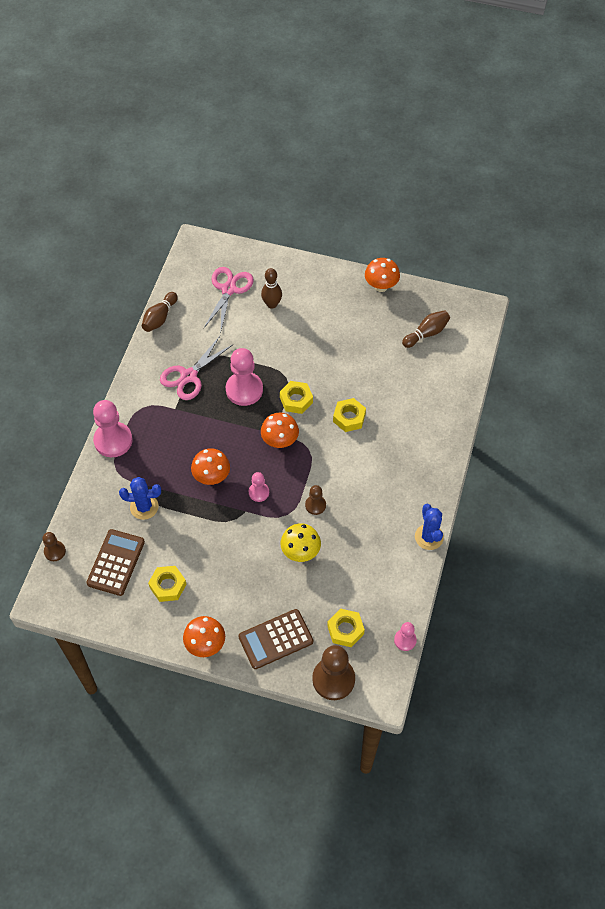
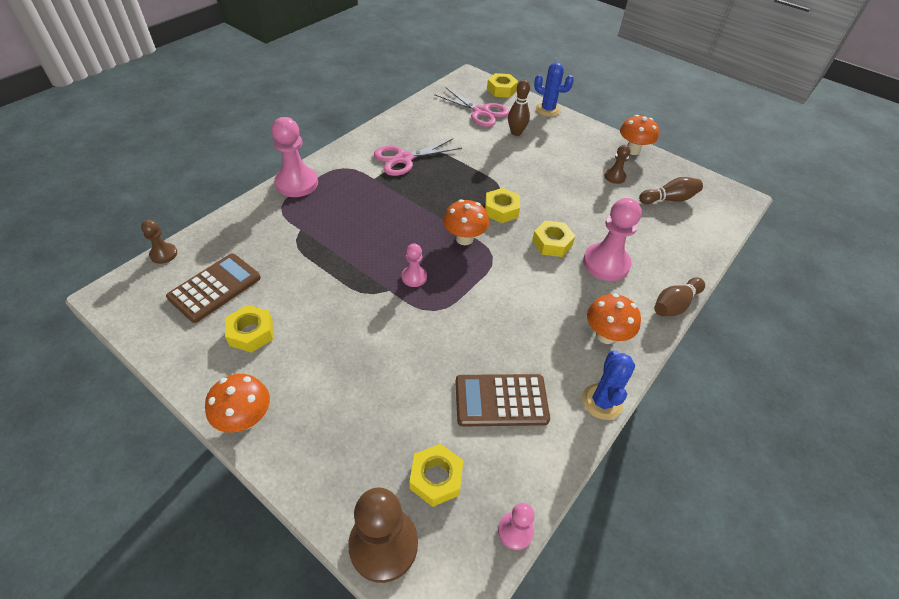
camera: 20 degrees right, 10 degrees down
(144, 507) = (284, 247): blue cactus -> blue cactus (547, 110)
(160, 318) = (405, 112): brown bowling pin -> brown bowling pin (674, 305)
(212, 477) = (372, 246): orange mushroom -> orange mushroom (606, 335)
(228, 289) = (481, 112): pink scissors -> pink scissors turned 90 degrees clockwise
(234, 250) = (501, 90): none -> yellow nut
(244, 390) = (452, 185): pink pawn -> pink pawn (606, 263)
(276, 639) = (337, 450): brown calculator -> brown calculator (501, 401)
(300, 552) = (427, 356): yellow mushroom -> none
(315, 505) = (472, 313): brown pawn -> brown pawn (614, 177)

